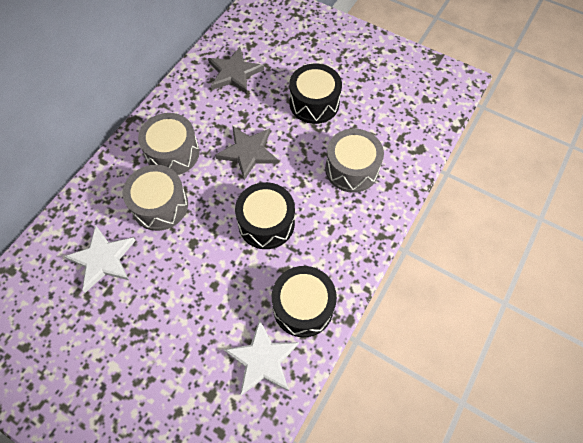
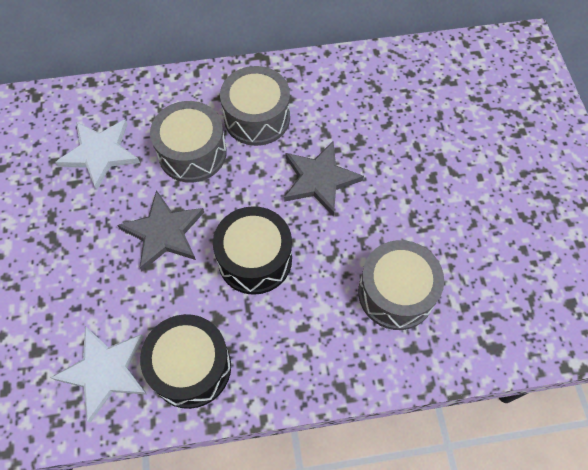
camera: 50 degrees right, 0 degrees up
(234, 73) = (399, 94): grey star -> grey star (164, 232)
(314, 103) = (441, 193): black drum -> none

